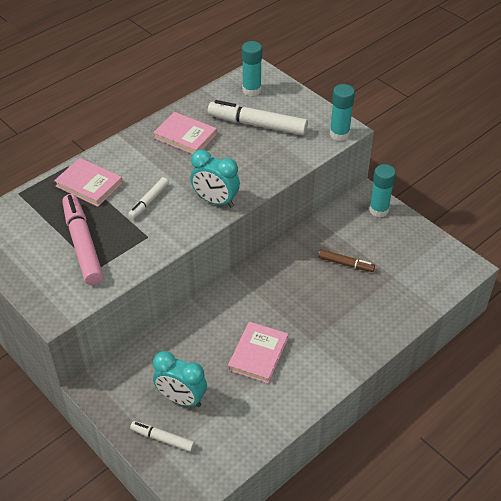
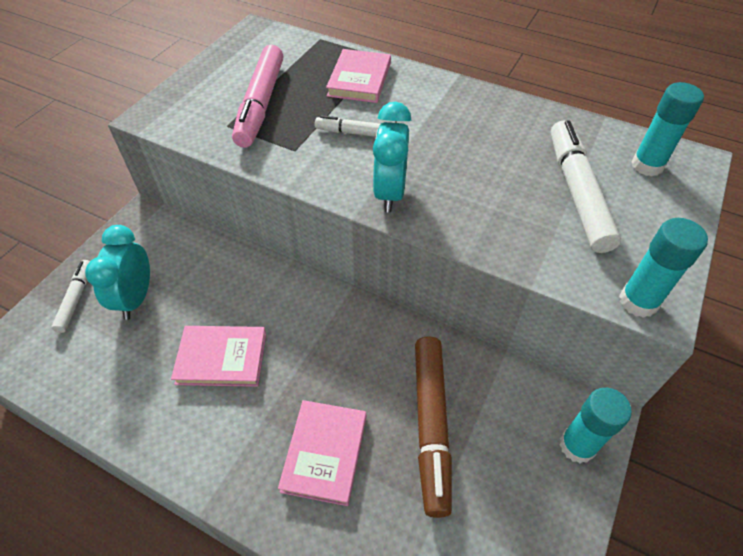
camera: 70 degrees right, 5 degrees up
(83, 244) = (260, 104): pink marker -> pink marker turned 135 degrees clockwise
(185, 136) = (497, 129): pink book -> pink book (324, 453)
(345, 264) = (431, 425): brown marker -> brown marker, size x1.85

